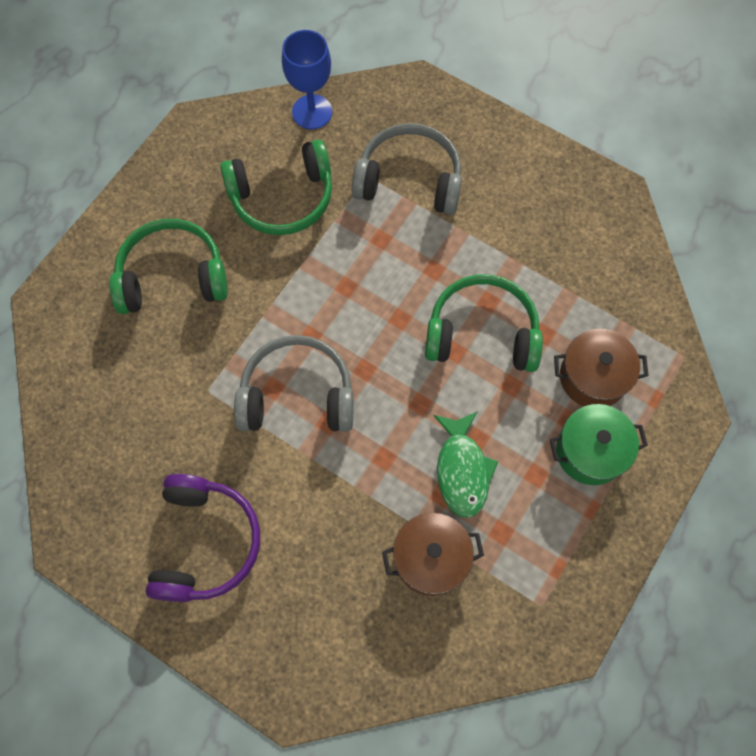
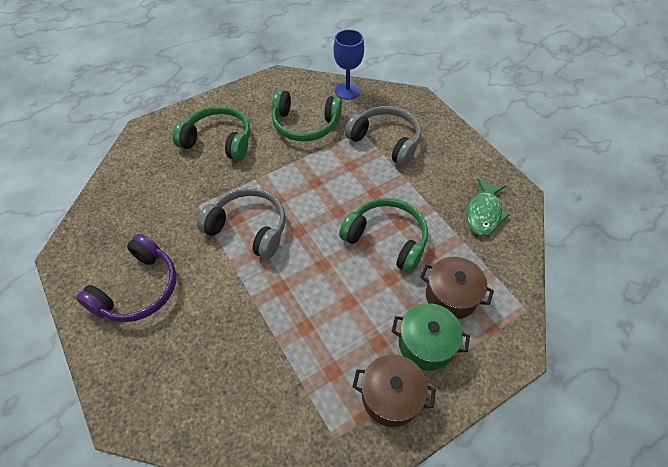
camera: 25 degrees right, 15 degrees down
(430, 558) = (273, 365): brown pot -> brown pot (391, 396)
(462, 470) = (328, 317): green fish -> green fish (484, 213)

